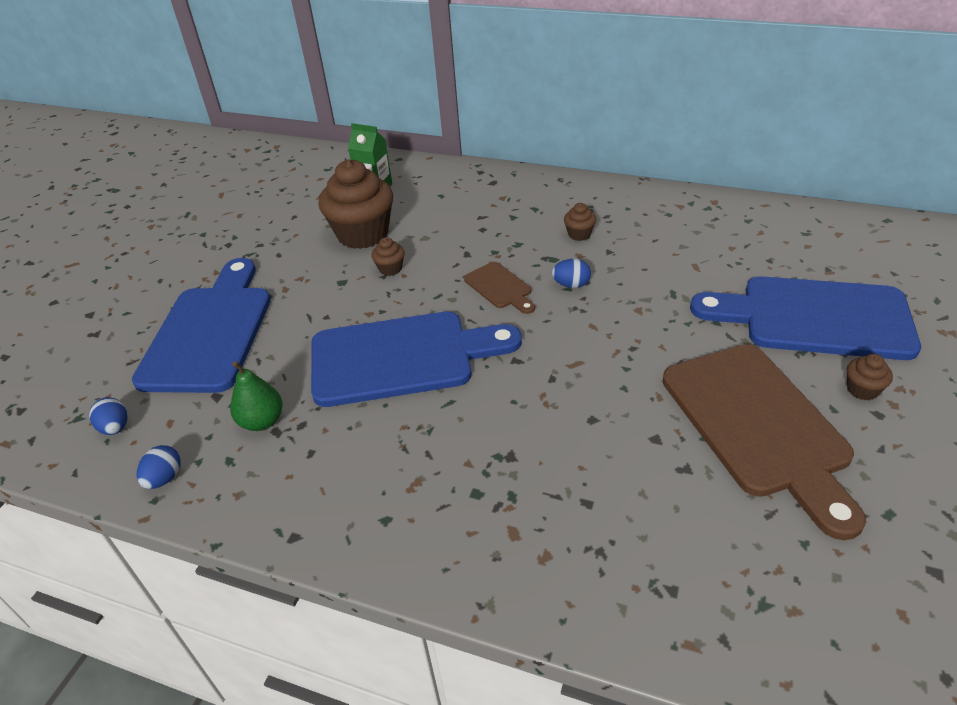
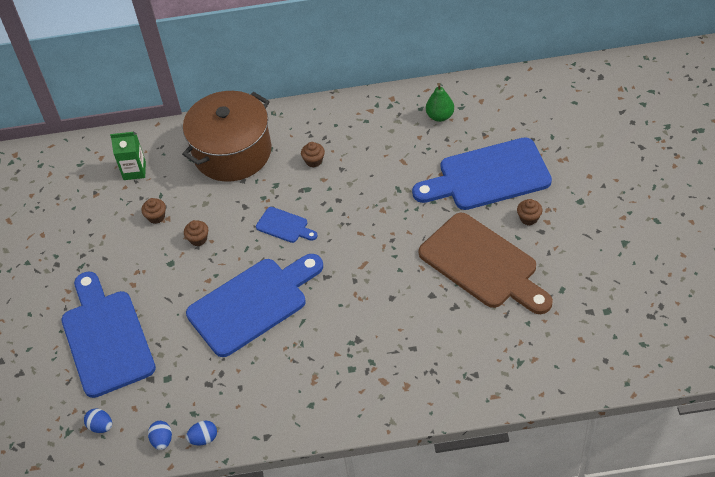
camera: 25 degrees left, 10 degrees up
(262, 421) = (194, 382): green pear -> green pear (440, 116)
(363, 234) = (156, 217): brown cupcake -> brown cupcake, size x0.43
(489, 201) = (232, 152): none -> brown pot
(500, 287) = (284, 226): brown cutting board -> blue cutting board
(571, 285) = (330, 206): blue egg -> blue egg (204, 438)

